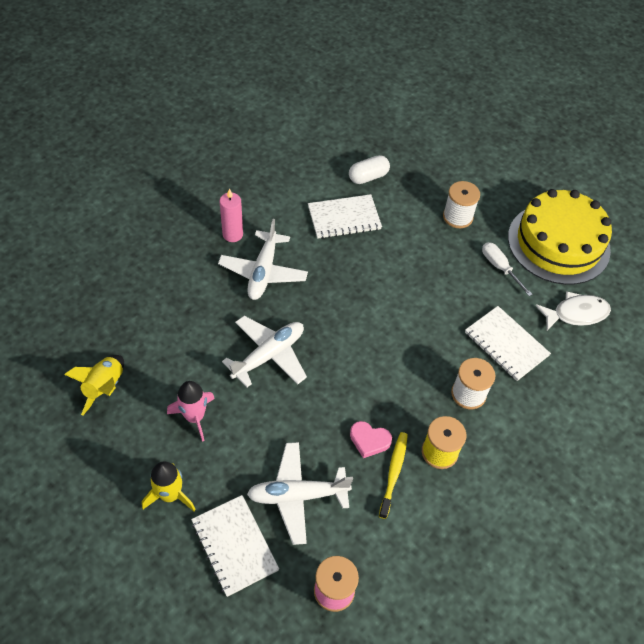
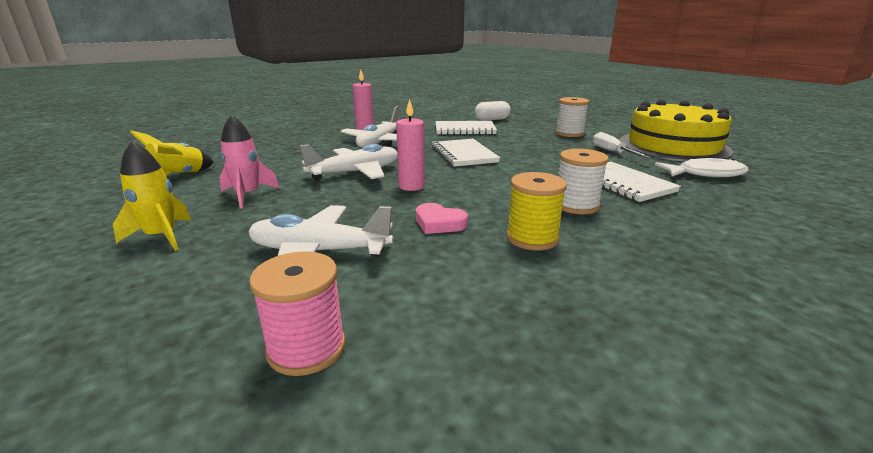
camera: 15 degrees right, 30 degrees down
(234, 546) = (194, 283): white notebook -> white notebook (463, 154)
(329, 377) = (411, 186): none -> pink candle
(393, 473) = (462, 247): yellow toothbrush -> none

